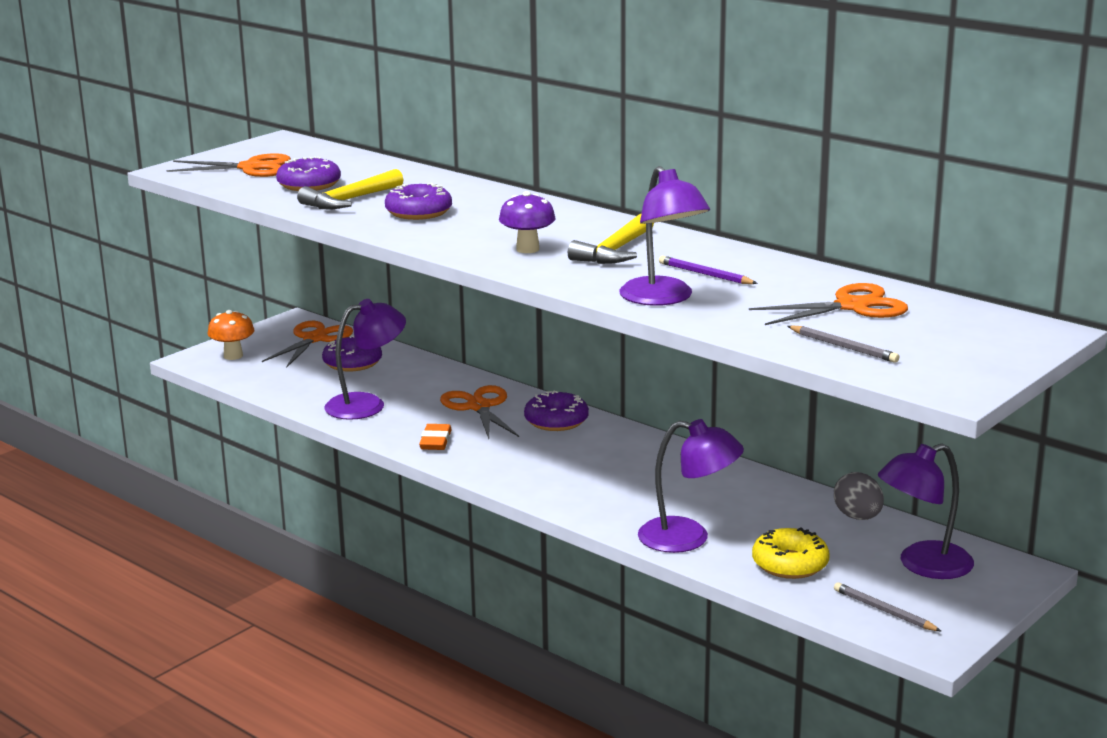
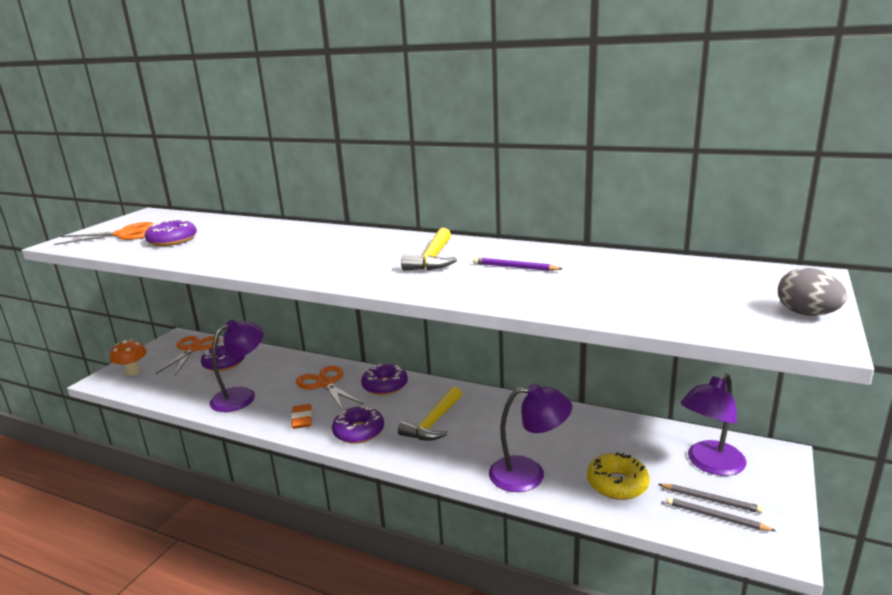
camera: 15 degrees left, 0 degrees up
(349, 200) = (207, 248): yellow hammer -> yellow hammer (433, 423)
(418, 212) = (265, 249): purple donut -> purple donut (359, 431)
(527, 249) = (364, 266): purple mushroom -> none
(663, 298) = (498, 291): purple lamp -> none
(843, 347) = (680, 313): grey pencil -> grey pencil (710, 500)
(851, 306) = (648, 277): orange scissors -> none
(858, 517) = (635, 429): grey egg -> grey egg (806, 314)

